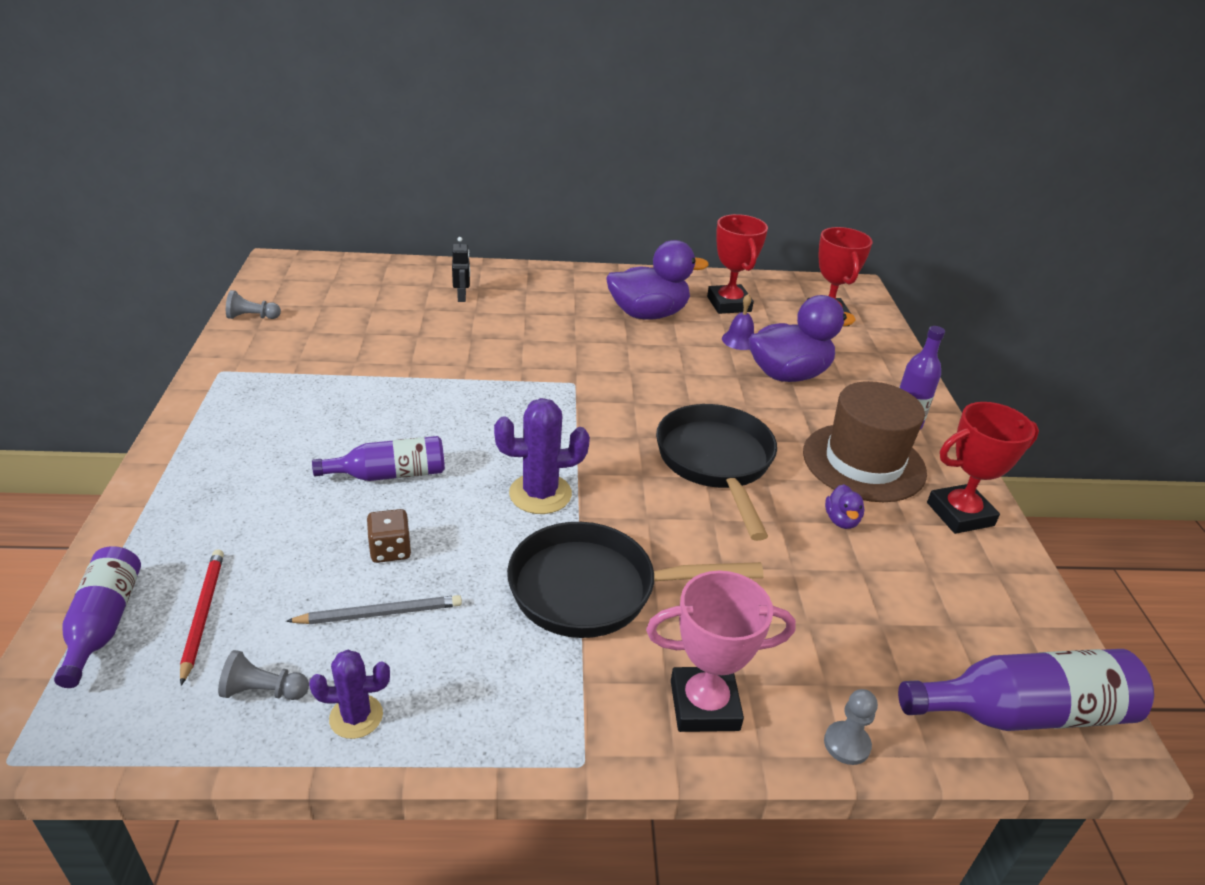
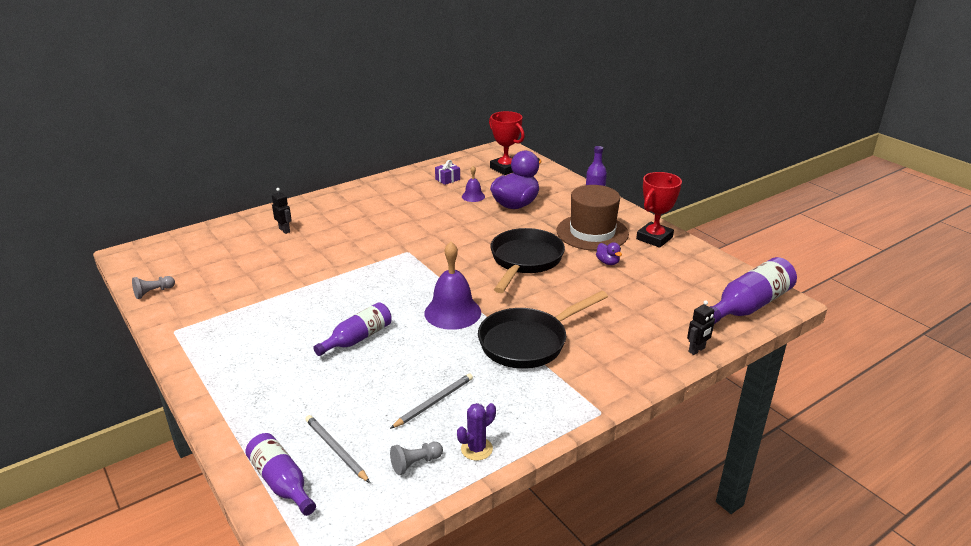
camera: 30 degrees left, 5 degrees down
(203, 614) = (336, 450): red pencil -> grey pencil
(390, 550) = (404, 373): brown dice -> none
(540, 494) = (452, 312): purple cactus -> purple bell
(648, 314) = (409, 200): purple duck -> none
(704, 705) = (627, 364): pink trophy -> none
(716, 463) = (524, 261): black pan -> black pan turned 60 degrees clockwise
(729, 304) = (447, 179): red trophy -> purple gift
(847, 744) = (697, 350): grey pawn -> black robot

